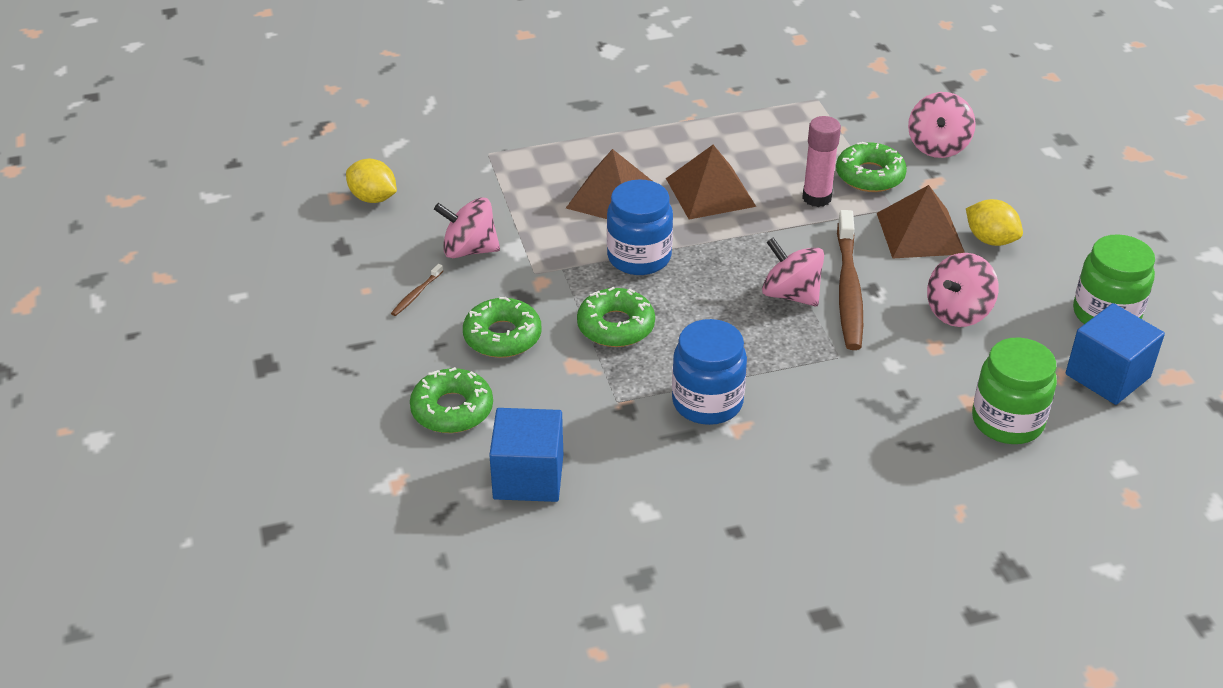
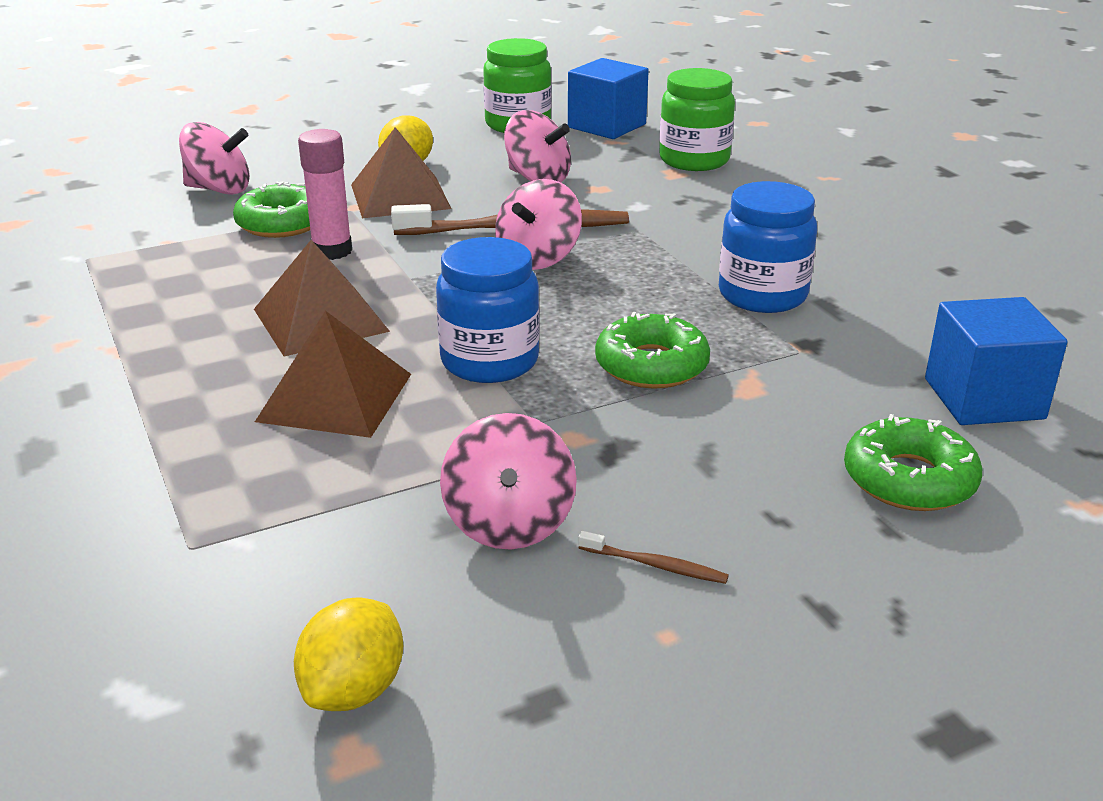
camera: 100 degrees left, 10 degrees down
(502, 336) = (721, 456): green donut -> none

